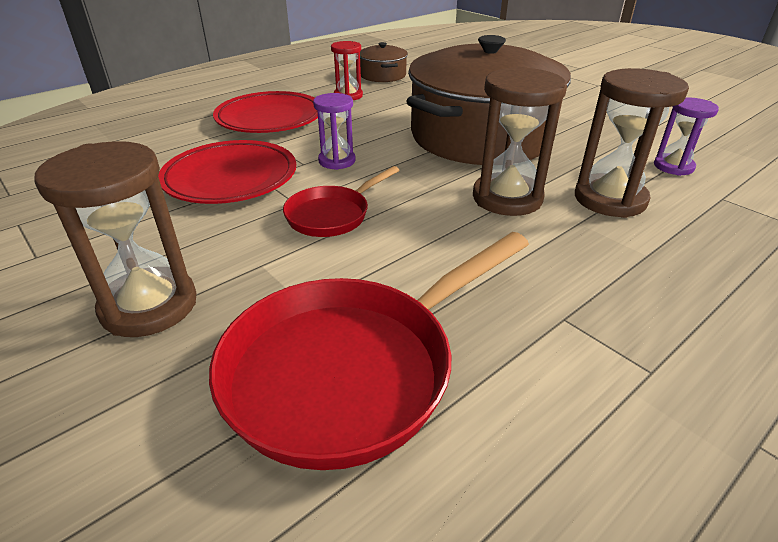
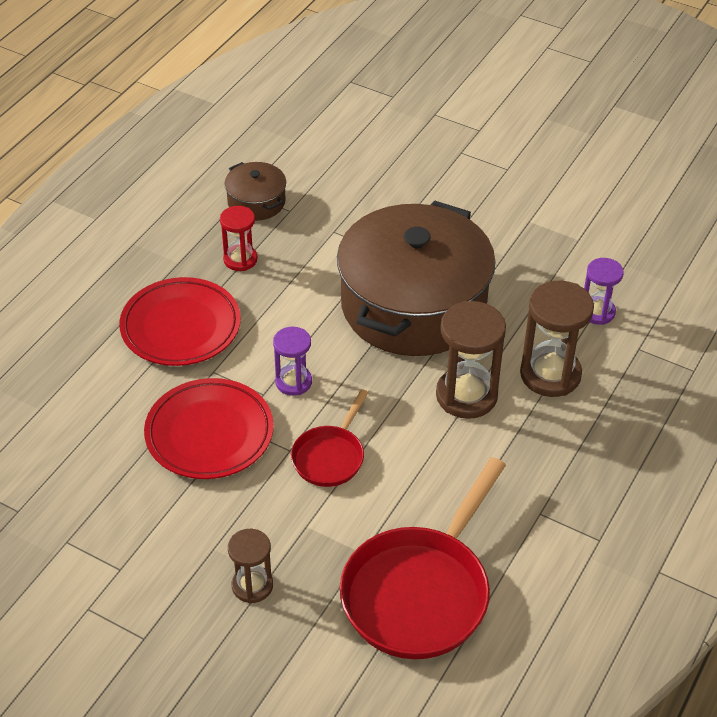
camera: 20 degrees left, 10 degrees up
(149, 306) = (252, 586): brown hourglass -> brown hourglass, size x0.60

